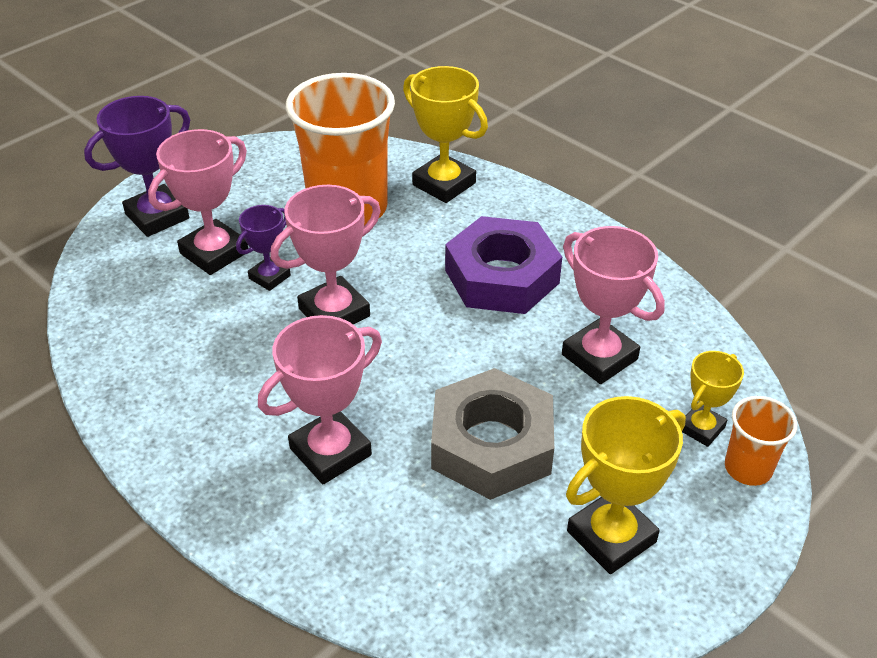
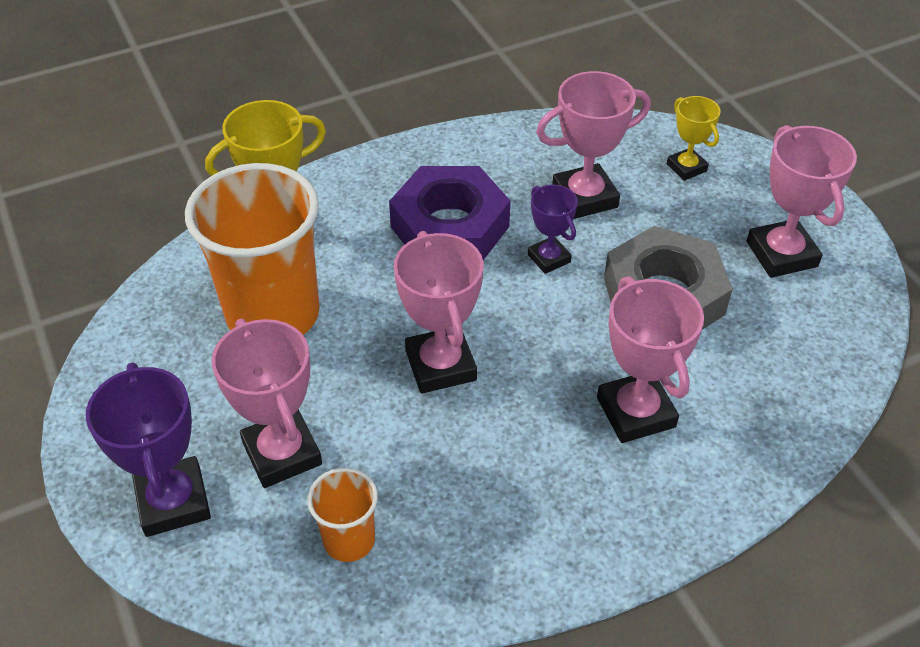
camera: 70 degrees left, 5 degrees up
(269, 277) = (354, 409): purple trophy -> purple trophy (549, 258)
(611, 536) = (781, 254): yellow trophy -> pink trophy
(748, 468) = (734, 158): orange cup -> orange cup (349, 540)

